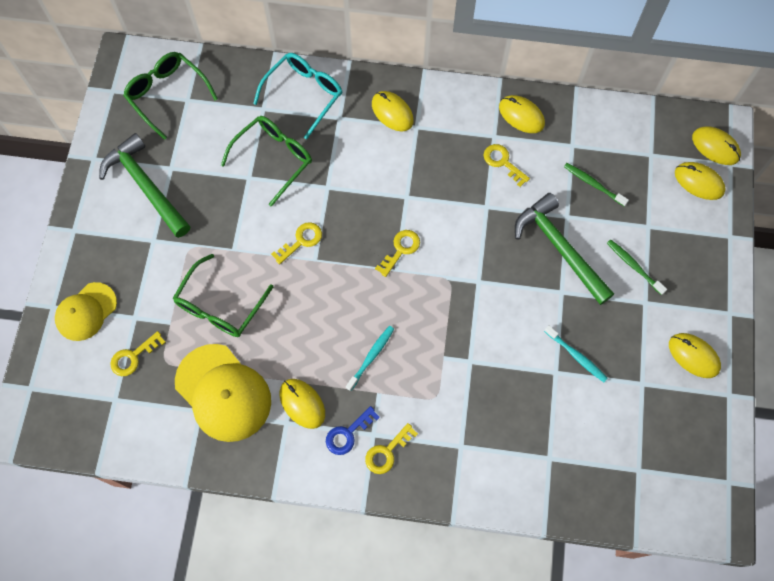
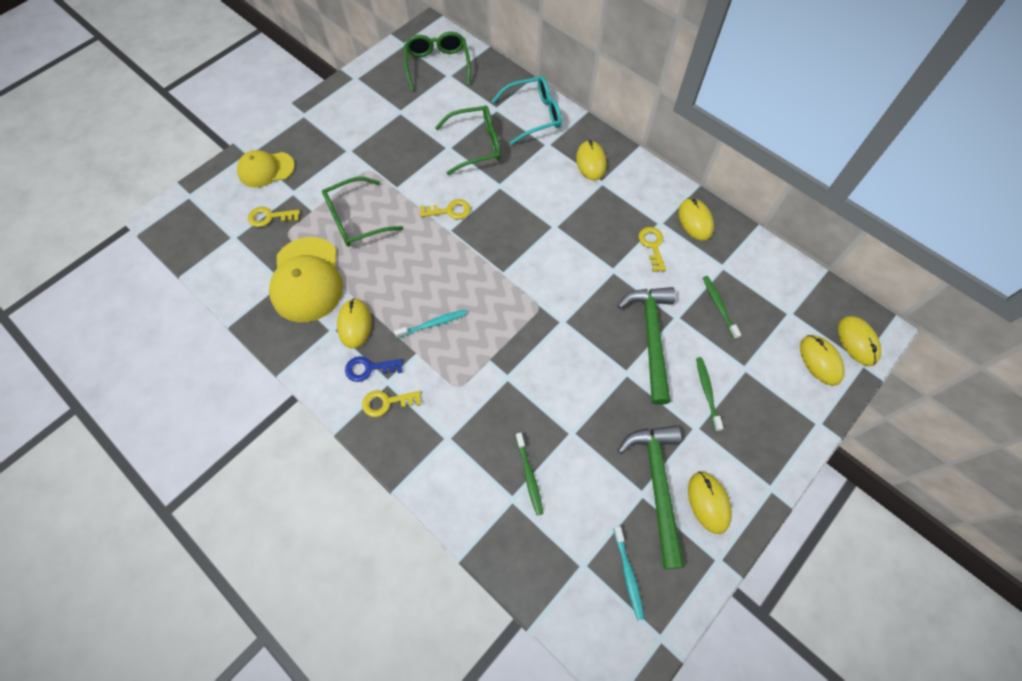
camera: 35 degrees right, 5 degrees down
(146, 186) = (374, 113): green hammer -> green hammer (657, 485)
(401, 249) = (519, 261): yellow key -> none
(548, 430) = (529, 476): none -> green toothbrush
(576, 356) = (600, 431): turquoise toothbrush -> turquoise toothbrush (628, 574)

